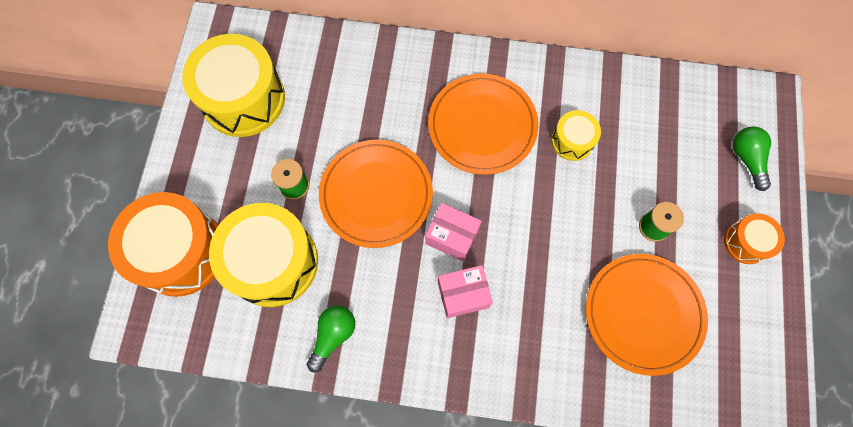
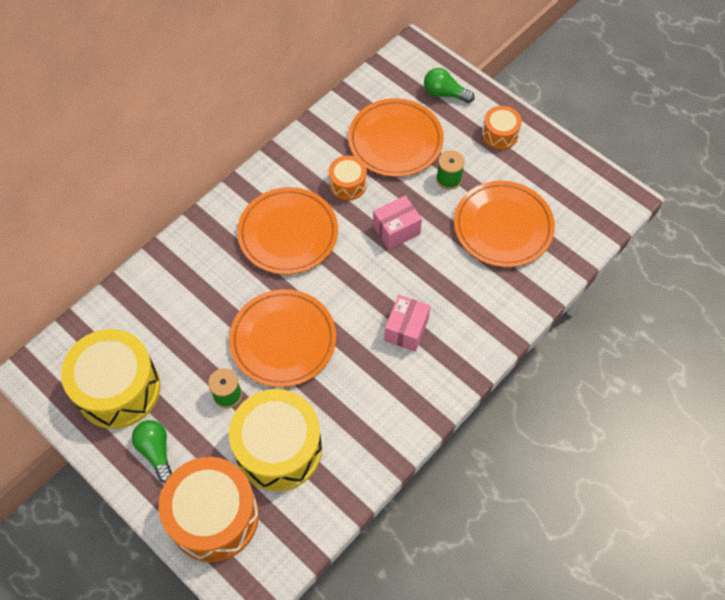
camera: 55 degrees left, 10 degrees down
(333, 336) = (371, 439): green light bulb -> green light bulb (156, 451)
(452, 237) = (357, 309): pink box -> pink box (396, 230)
(572, 141) = (347, 184): yellow drum -> orange drum
(654, 150) = (395, 140): none -> orange plate

